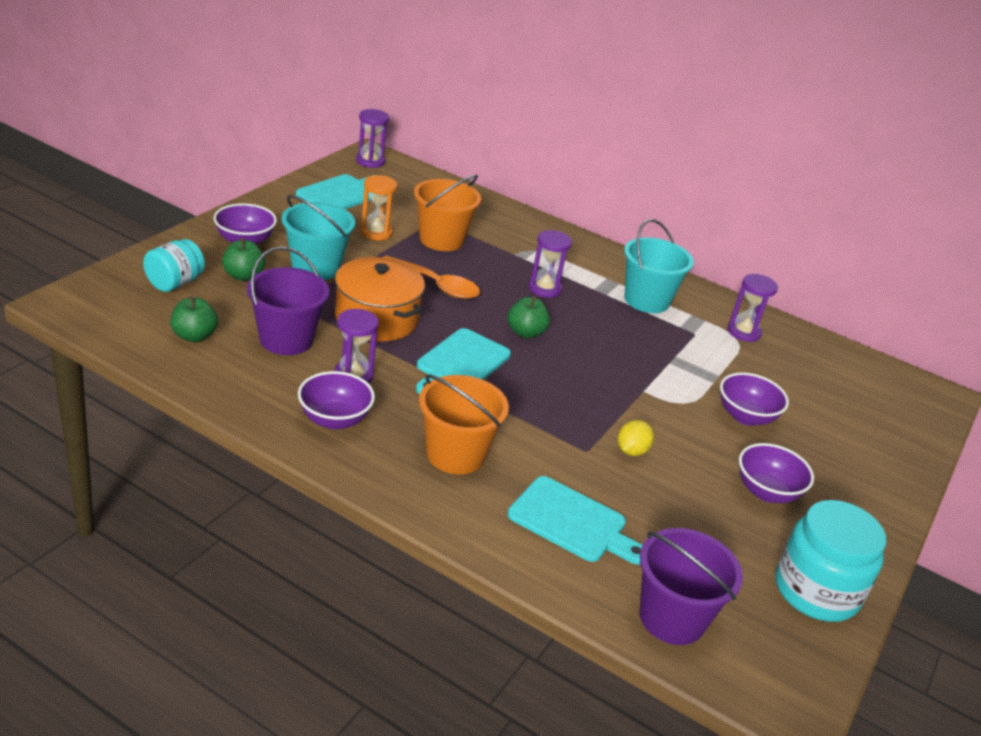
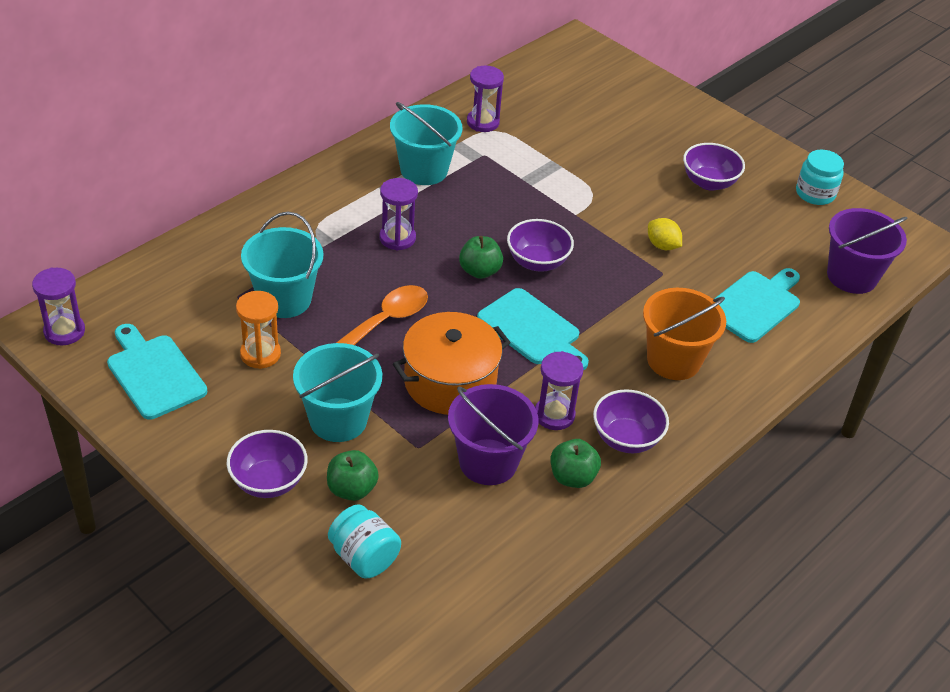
camera: 75 degrees left, 10 degrees up
(194, 336) = (479, 543): green apple -> green apple (572, 477)
(441, 240) = (284, 299): orange bucket -> turquoise bucket
(745, 416) = (612, 162): purple bowl -> purple bowl (537, 262)
(816, 591) = (815, 193): turquoise jar -> turquoise jar, size x0.63

